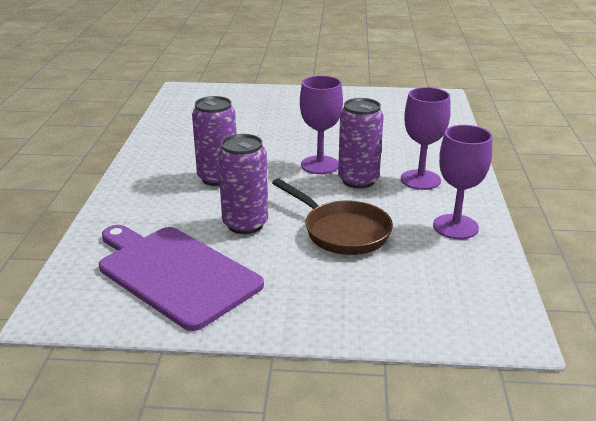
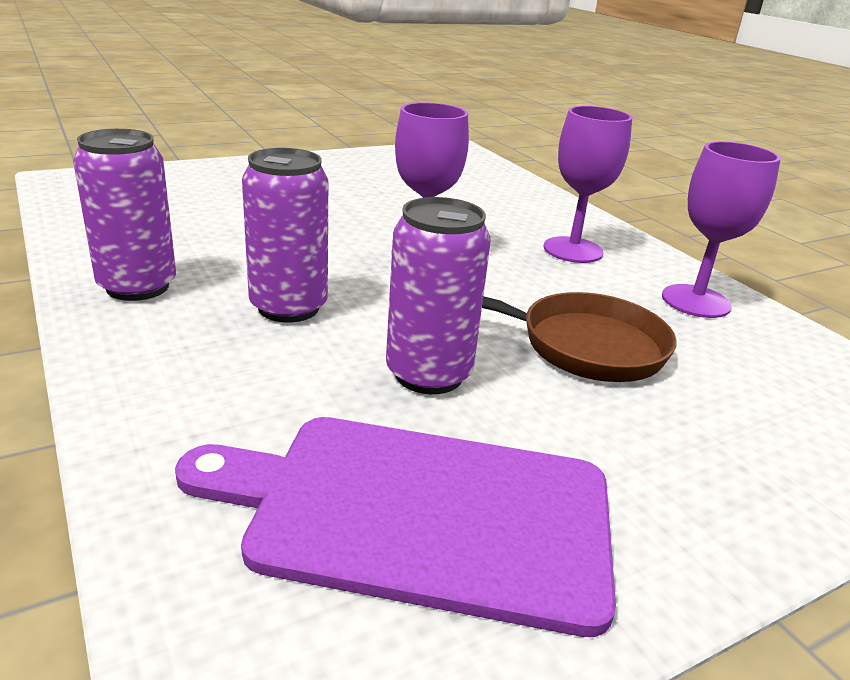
camera: 35 degrees left, 0 degrees up
(358, 180) = (501, 266): purple can -> purple can (137, 287)

